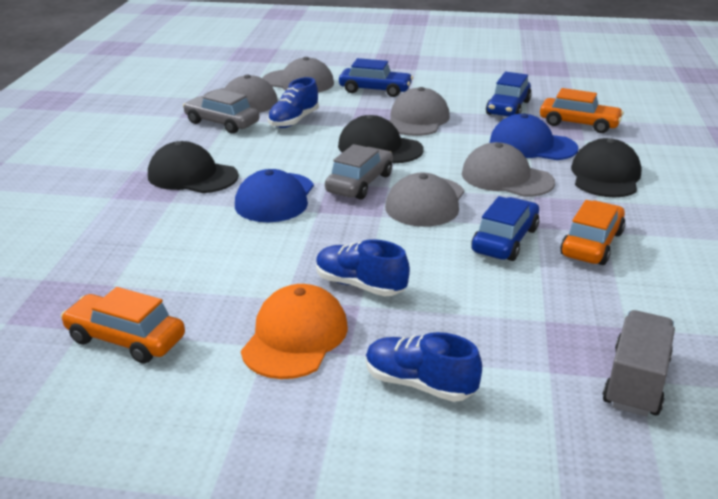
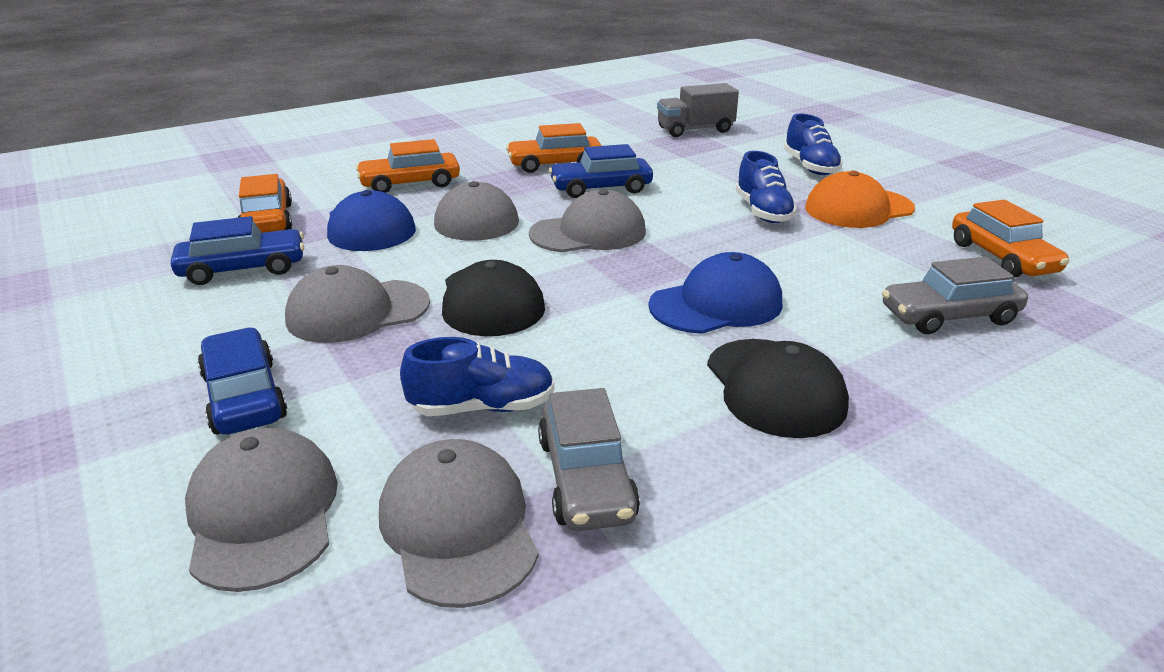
camera: 130 degrees left, 0 degrees up
(360, 183) = (603, 275): grey car -> grey car (949, 316)
(605, 176) = (410, 184): black cap -> orange car

